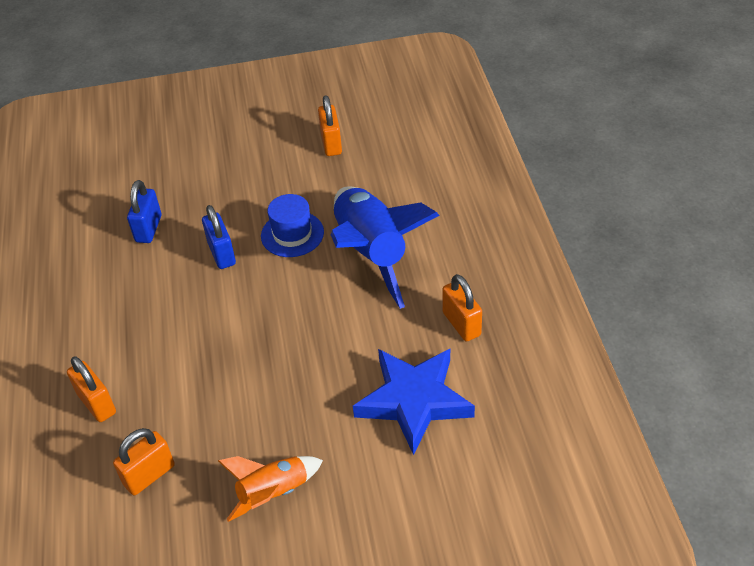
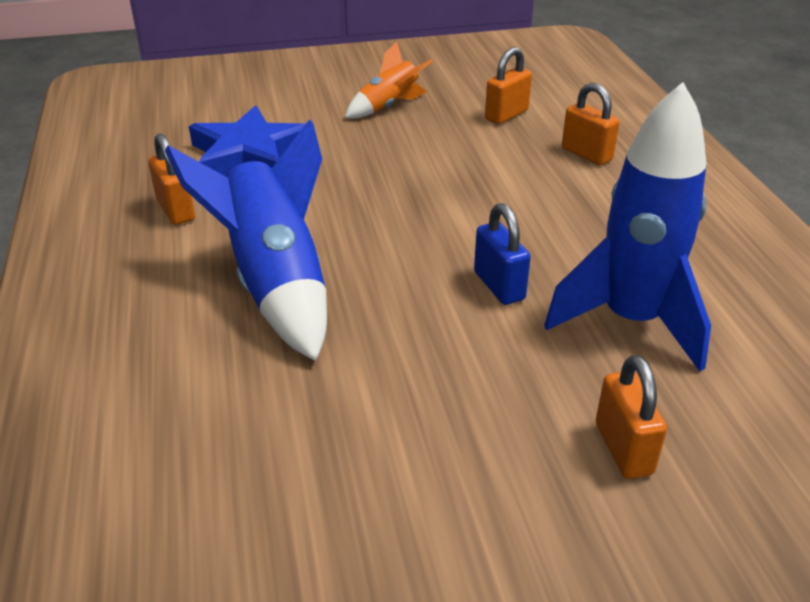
camera: 175 degrees right, 10 degrees down
(148, 229) = (631, 321): blue padlock -> blue rocket
(292, 234) = (396, 310): blue hat -> none
(331, 144) = (333, 477): orange padlock -> orange padlock (623, 448)

